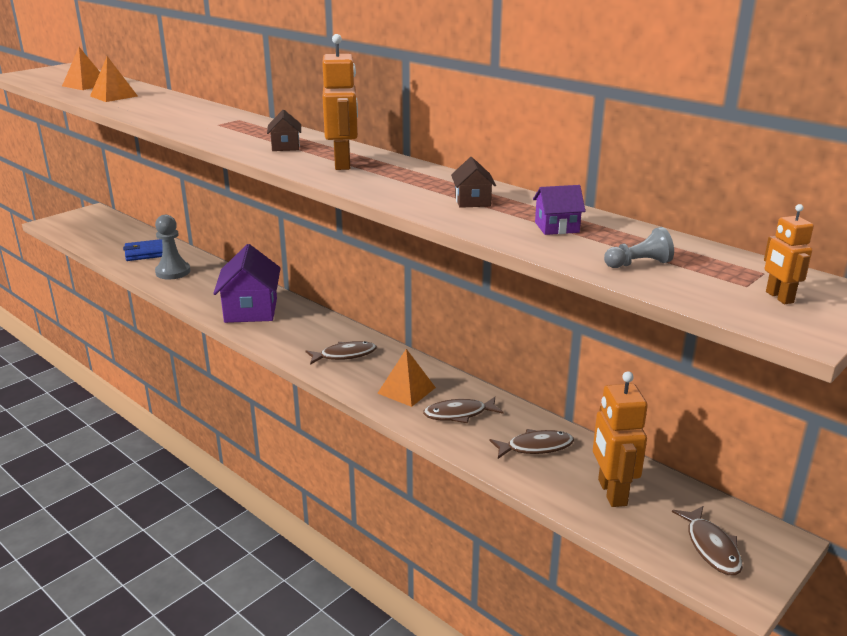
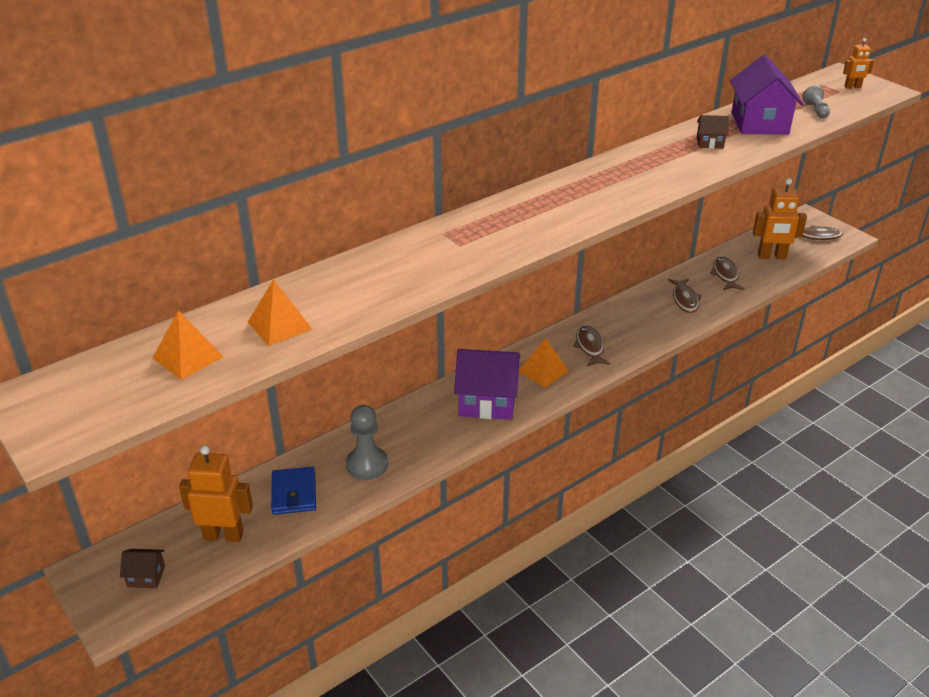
camera: 80 degrees left, 10 degrees up
(285, 146) = (555, 208): brown house -> brown house (146, 576)
(343, 164) = (614, 184): orange robot -> orange robot (223, 535)
(406, 390) = (650, 320): orange pyramid -> orange pyramid (543, 371)
(556, 227) = (759, 123): purple house -> purple house, size x2.12

